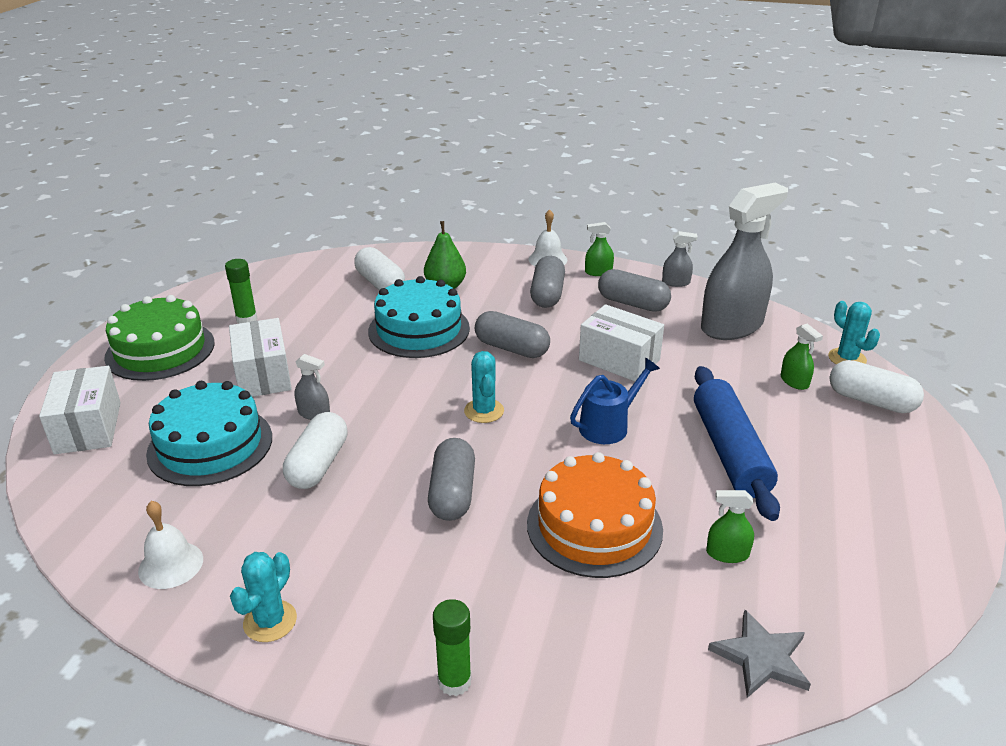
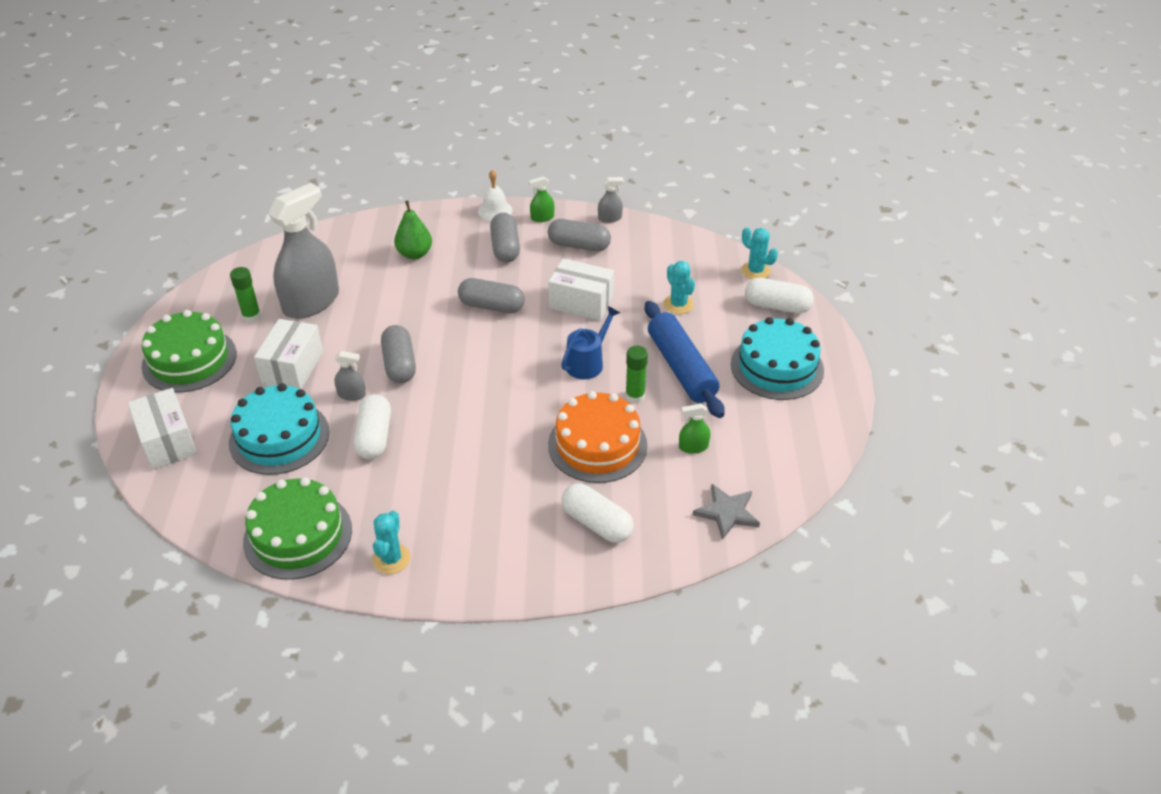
camera: 15 degrees left, 10 degrees up
(171, 565) = (298, 535): white bell -> green cake
(263, 375) = (293, 368): white box -> white box turned 45 degrees clockwise
(380, 283) = (355, 260): white capsule -> white capsule (597, 523)
(419, 329) = (407, 301): turquoise cake -> turquoise cake (777, 367)
(452, 493) = (486, 440): grey capsule -> grey capsule (399, 364)
(454, 681) = (534, 570): green glue stick -> green glue stick (635, 396)
(484, 411) = (488, 367): turquoise cactus -> turquoise cactus (678, 304)
(732, 326) = (663, 255): grey spray bottle -> grey spray bottle (311, 302)
(794, 381) = (719, 299): green spray bottle -> none

